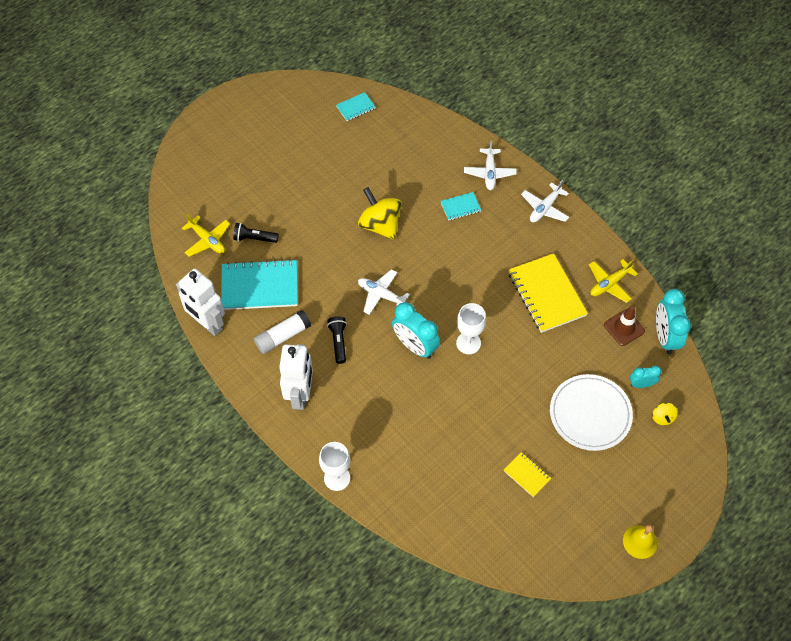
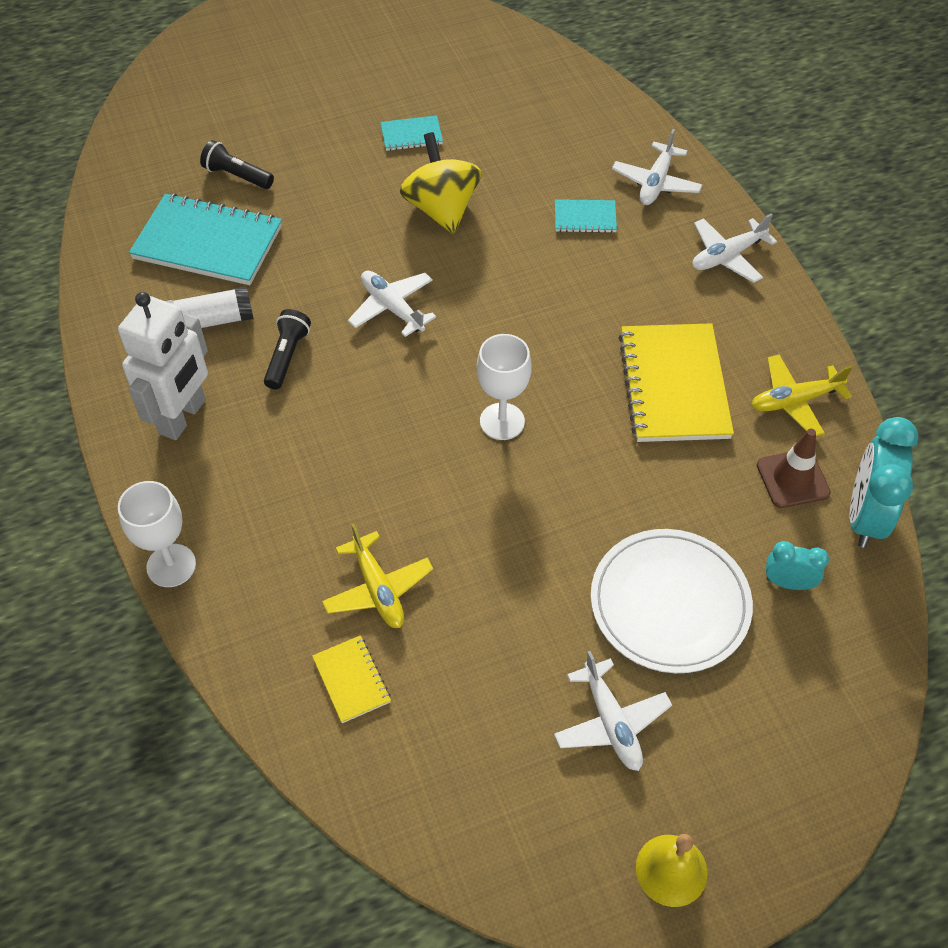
camera: 20 degrees right, 5 degrees down
(207, 240) = (166, 160): yellow plane -> yellow plane (378, 589)
(208, 324) = (99, 272): white robot -> none
(355, 107) = (484, 45): turquoise notebook -> turquoise notebook (411, 135)
(415, 346) = (409, 399): turquoise clock -> none
(527, 475) = (505, 671): yellow notebook -> yellow notebook (351, 680)
(586, 482) = (611, 722): none -> white plane
(662, 417) = (806, 654): yellow spinning top -> none

